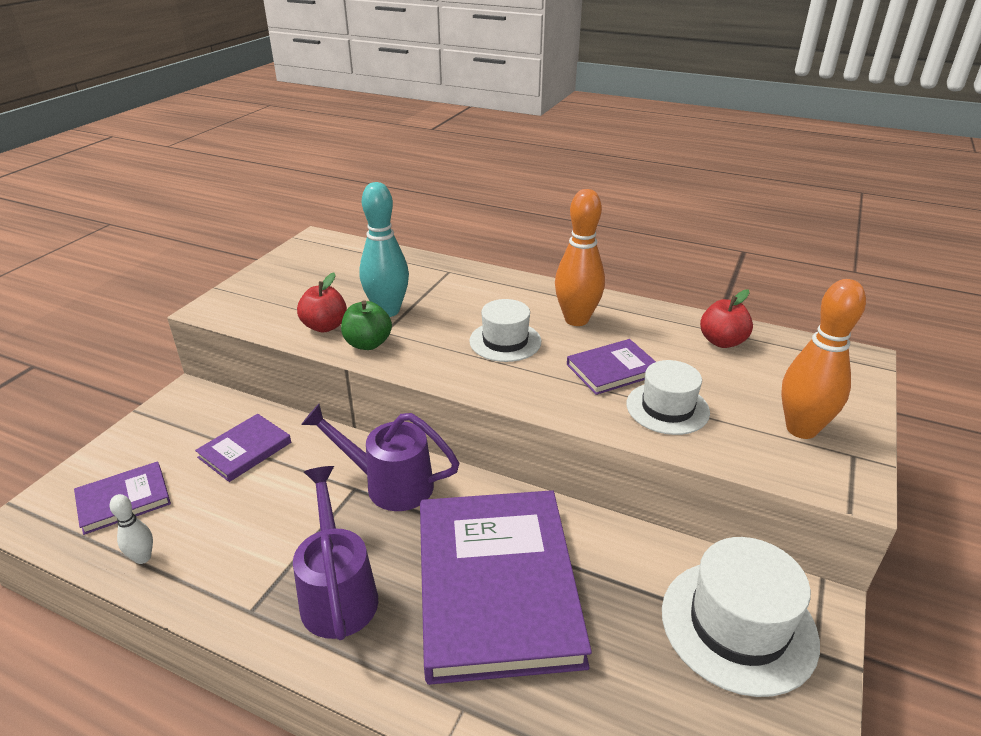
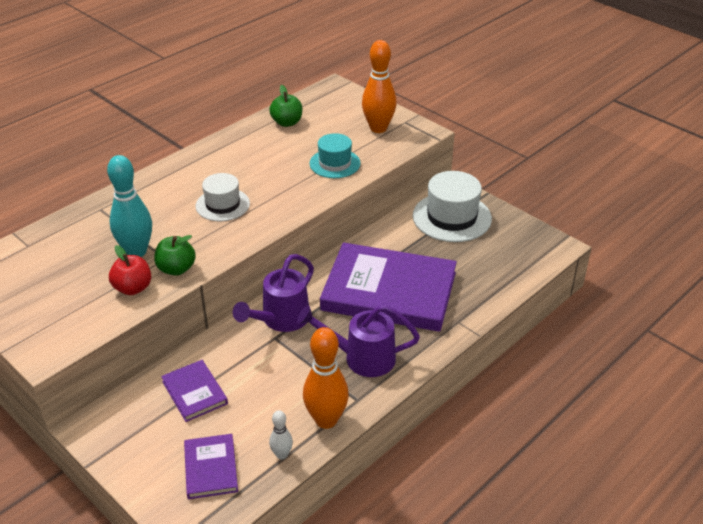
camera: 70 degrees left, 5 degrees up
(576, 319) = (220, 168): orange bowling pin -> orange bowling pin (326, 420)
(612, 370) = (286, 171): purple book -> none
(667, 408) = (335, 163): white hat -> turquoise hat
(722, 341) = (287, 122): red apple -> green apple

